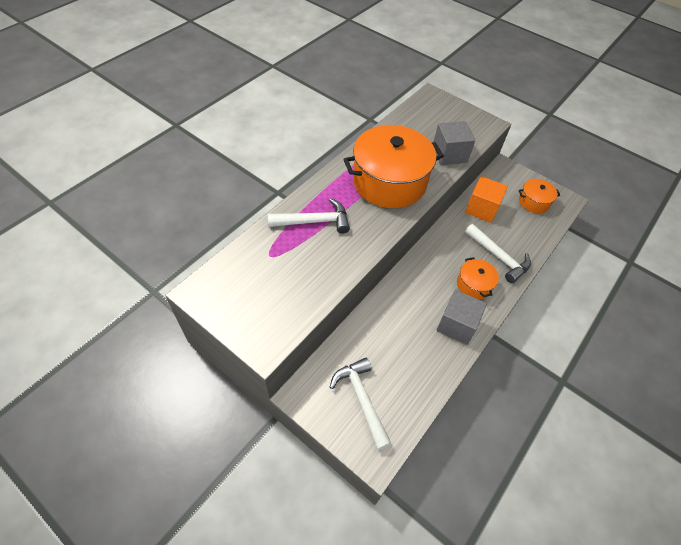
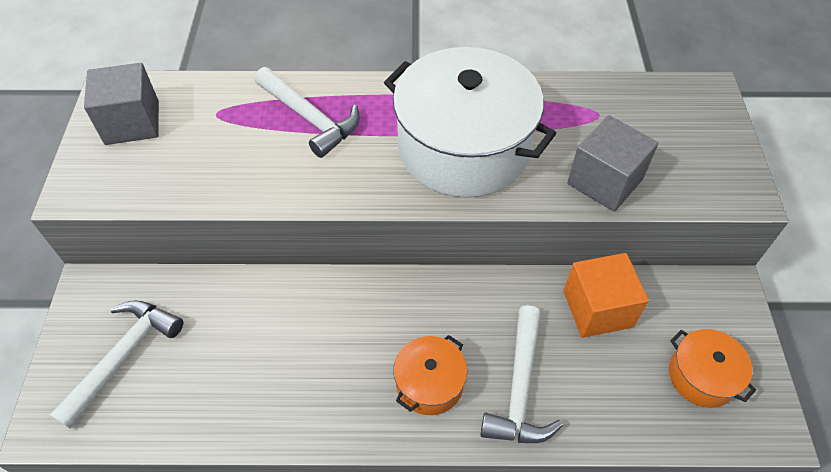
camera: 55 degrees right, 0 degrees up
(389, 181) = (464, 147): orange pot -> white pot
(457, 325) = (333, 402): grey cube -> grey cube (132, 122)

